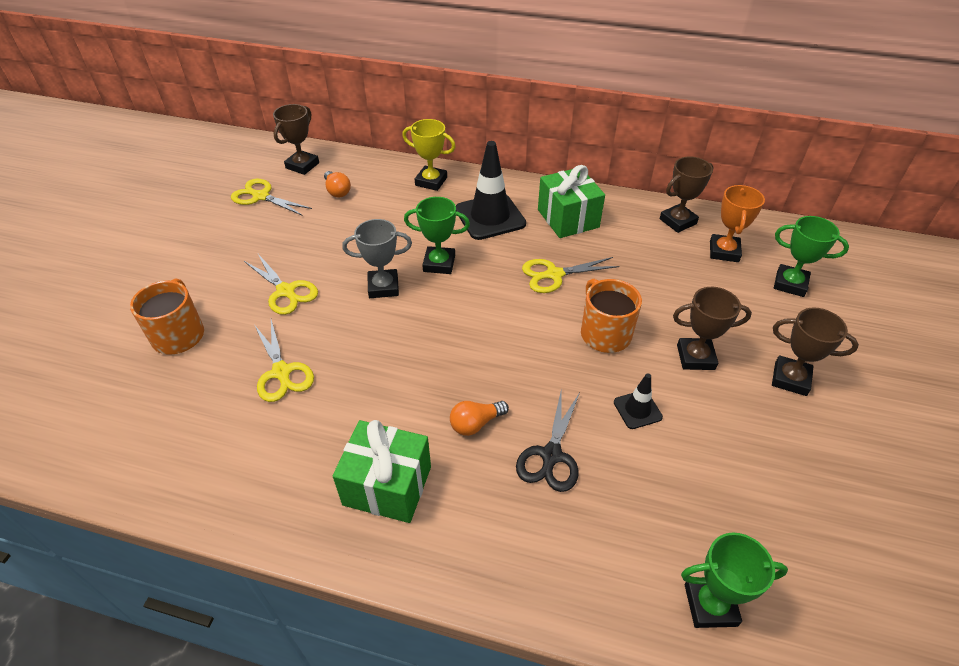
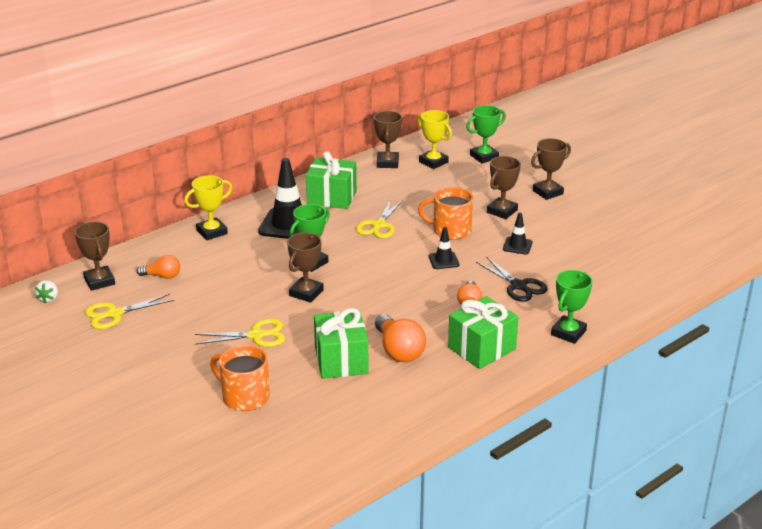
camera: 55 degrees left, 15 degrees down
(258, 156) = (49, 299): none -> white strawberry
(282, 372) = (341, 360): yellow scissors -> green gift
(330, 410) = (398, 351): none -> orange light bulb
(383, 287) = (306, 293): grey trophy -> brown trophy
(538, 358) = (443, 260): none -> black traffic cone
(710, 605) = (647, 279): green trophy -> green trophy (568, 333)
(724, 251) = (433, 162): orange trophy -> yellow trophy

